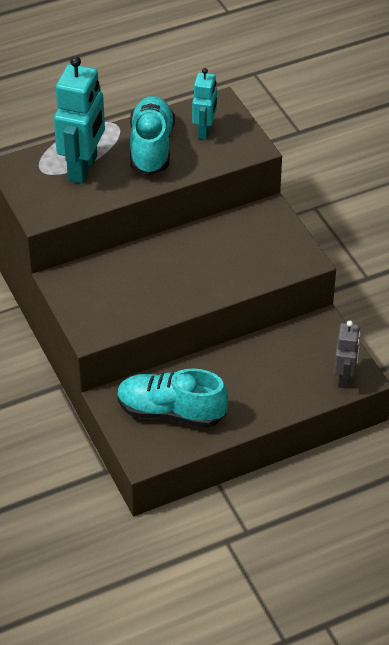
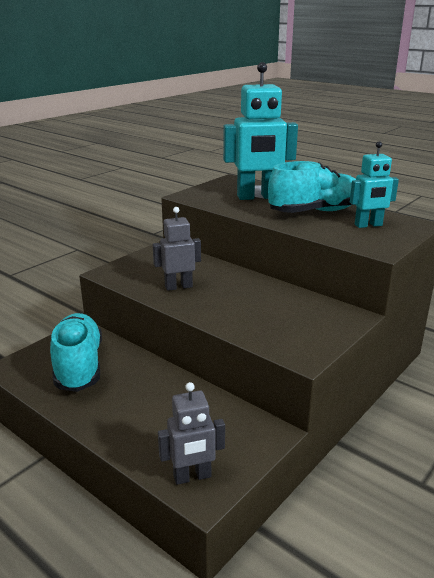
camera: 65 degrees right, 20 degrees down
(154, 294) = (178, 287): none -> grey robot

